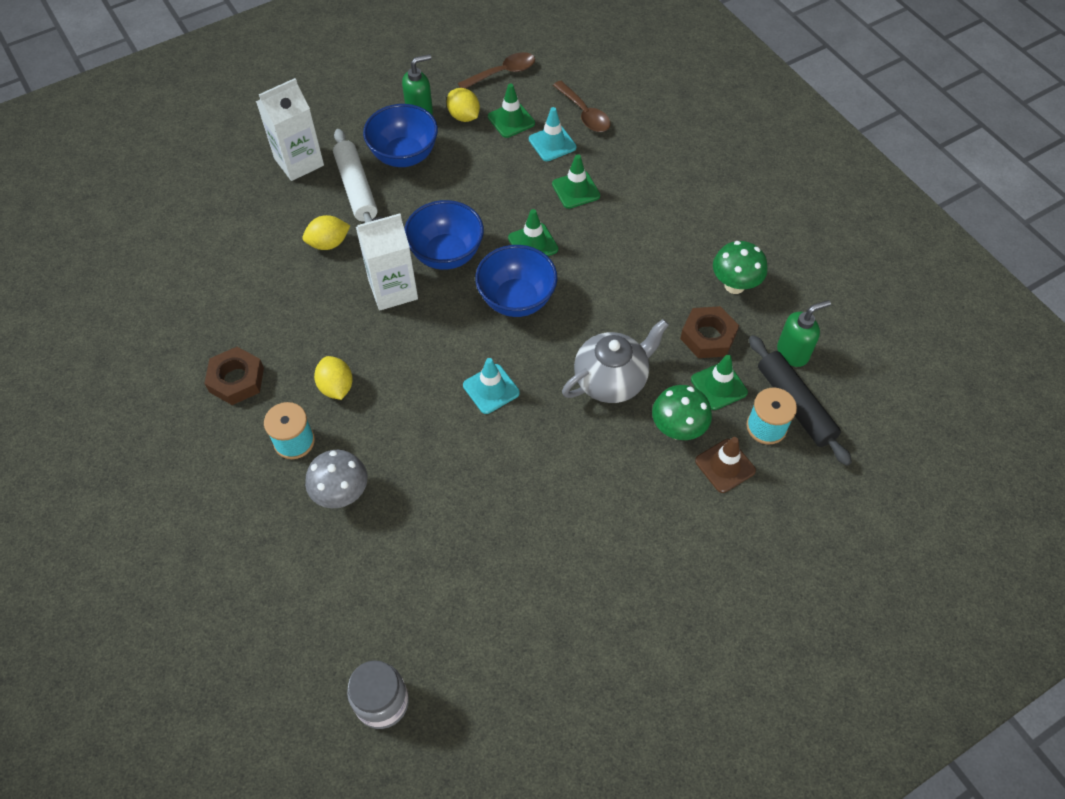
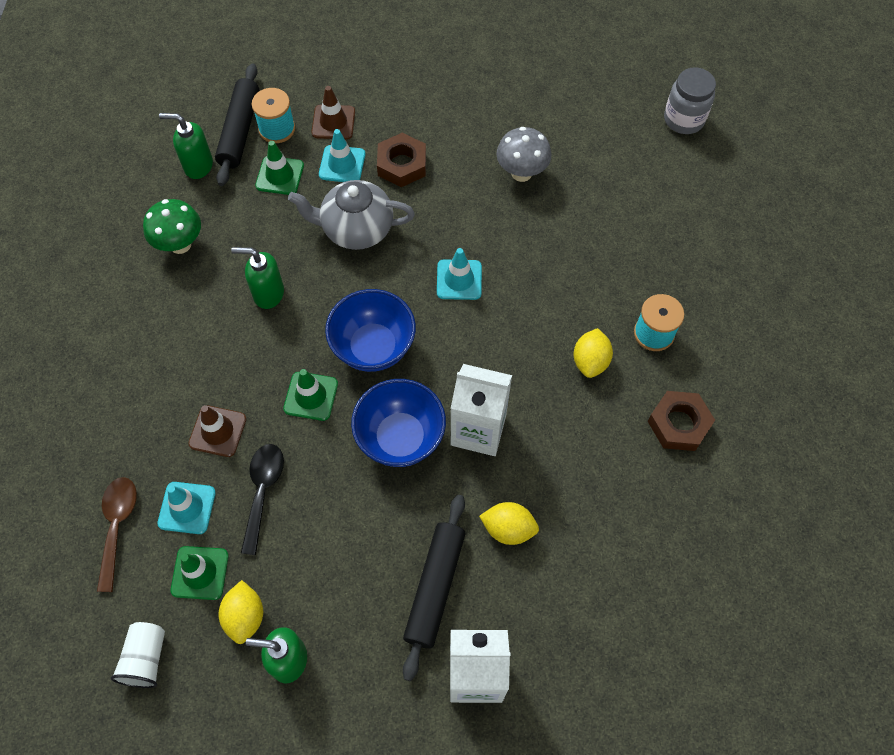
camera: 145 degrees left, 5 degrees up
(342, 494) = (637, 267): grey mushroom -> grey mushroom (521, 173)
(356, 188) = (435, 587): white rolling pin -> black rolling pin
(404, 155) = (352, 601): blue bowl -> none
(503, 73) = (146, 658): brown spoon -> white cup
(512, 176) = (263, 491): none -> black spoon
(576, 190) = (217, 431): green traffic cone -> brown traffic cone
(631, 290) = (268, 293): none -> green soap dispenser
(677, 429) = (342, 164): green mushroom -> turquoise traffic cone
(708, 336) = (247, 216): brown nut -> brown nut (402, 165)

